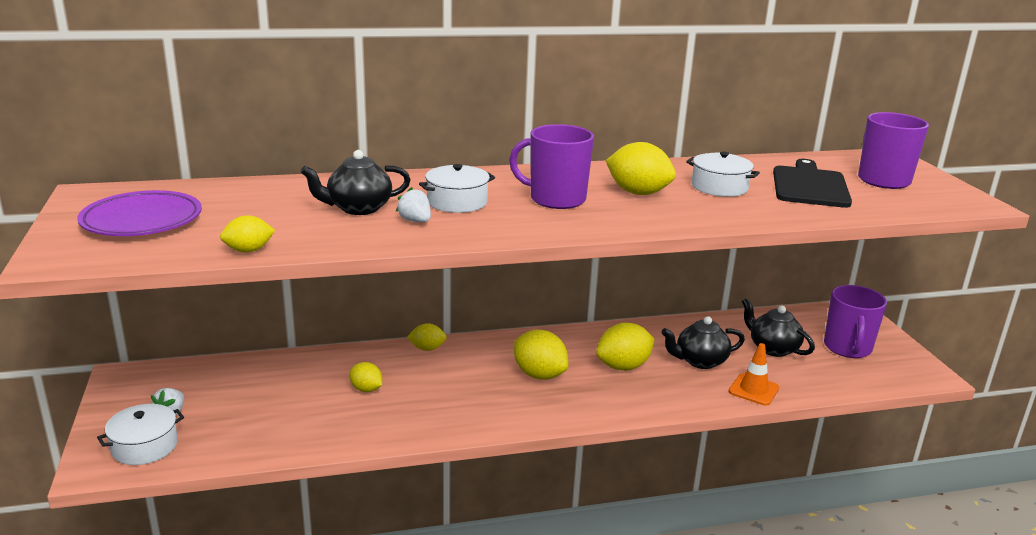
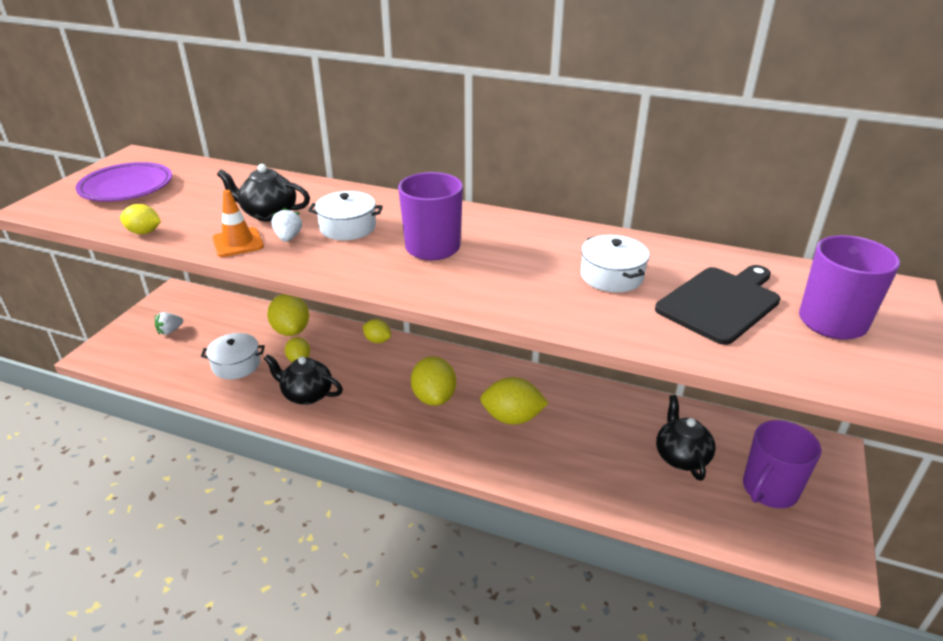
camera: 35 degrees right, 10 degrees up
(145, 446) = (131, 350): white pot -> white pot (236, 365)
(638, 193) = (517, 260): yellow lemon -> yellow lemon (291, 330)
(700, 361) = (590, 441): black teapot -> black teapot (307, 394)
(753, 390) = (608, 493): orange traffic cone -> orange traffic cone (238, 242)

